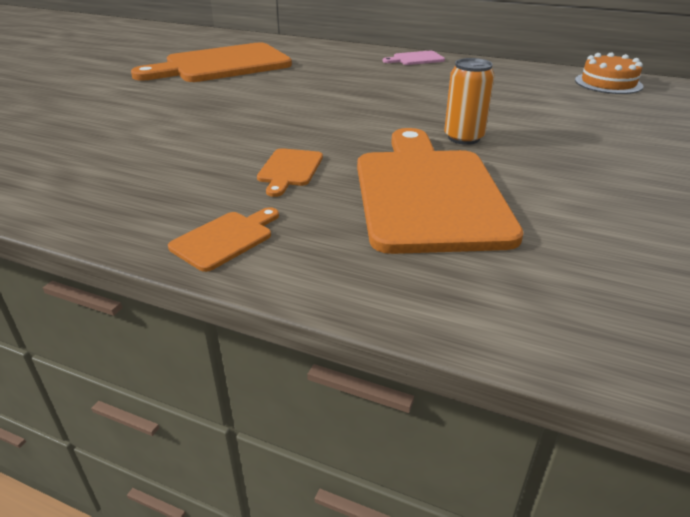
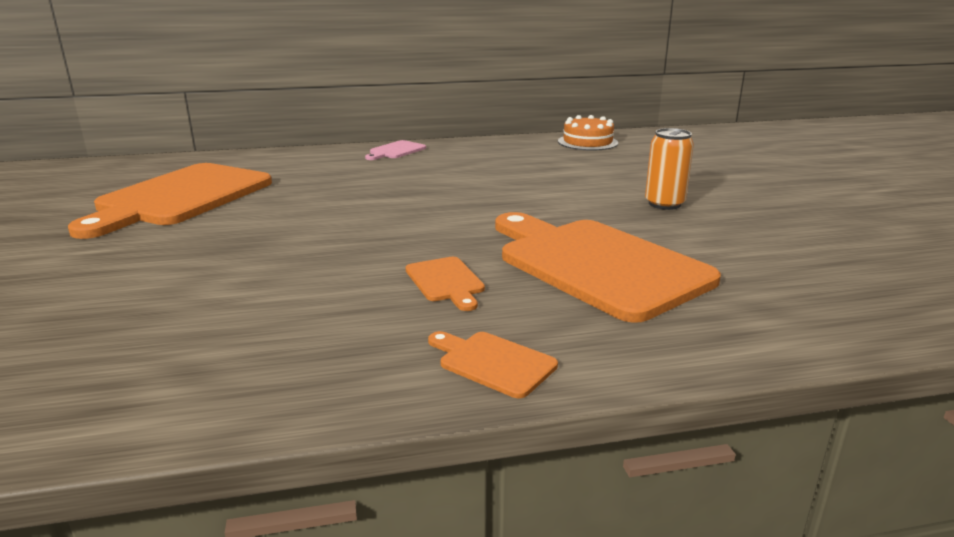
camera: 35 degrees left, 10 degrees down
(225, 239) = (493, 362): orange cutting board -> orange cutting board turned 60 degrees counterclockwise
(463, 138) = (551, 211): orange can -> orange can (664, 204)

